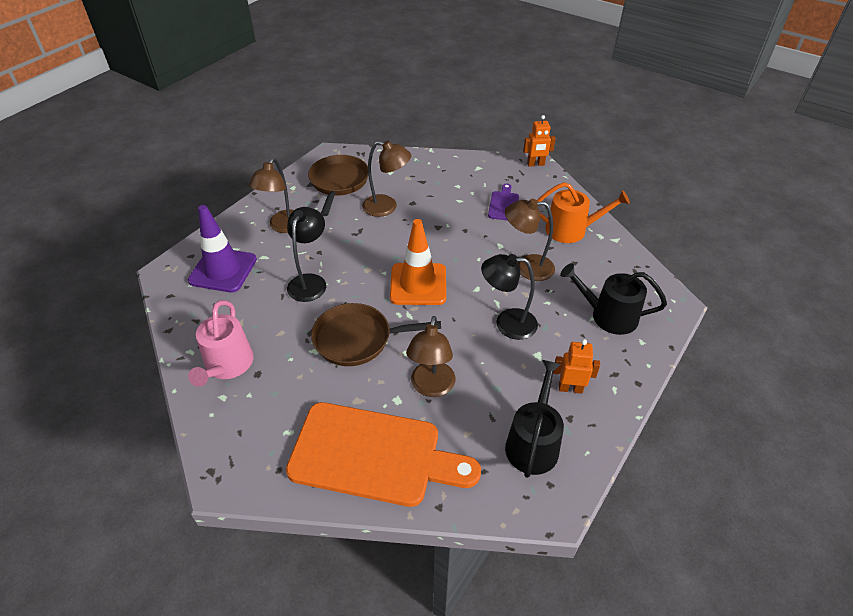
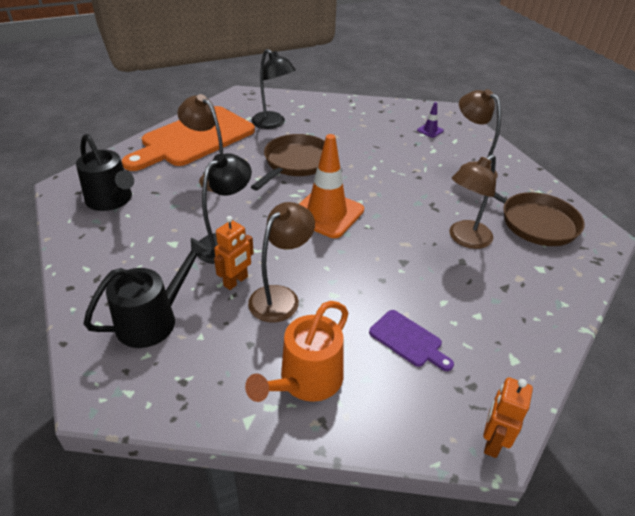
camera: 120 degrees right, 5 degrees down
(223, 270) = (430, 130): purple traffic cone -> purple traffic cone, size x0.43
(227, 365) = (326, 112): pink watering can -> none
(310, 281) = (382, 162): black lamp -> black lamp (273, 123)
(570, 388) = (122, 243): orange robot -> orange robot (236, 281)

